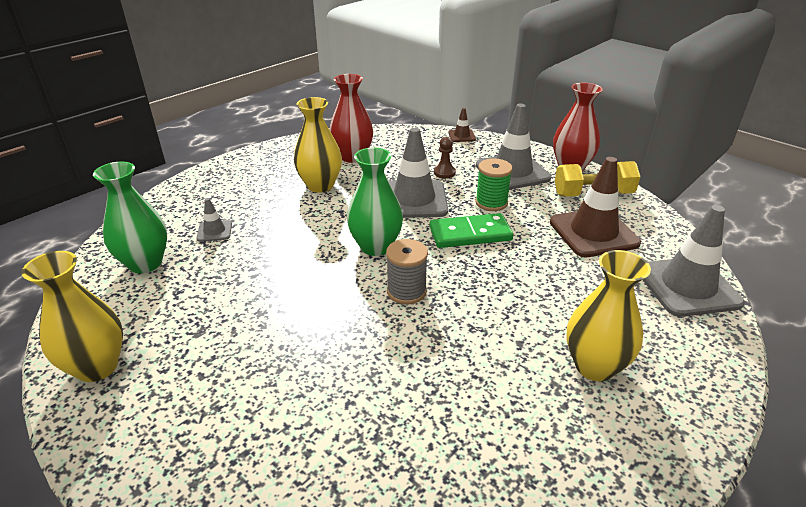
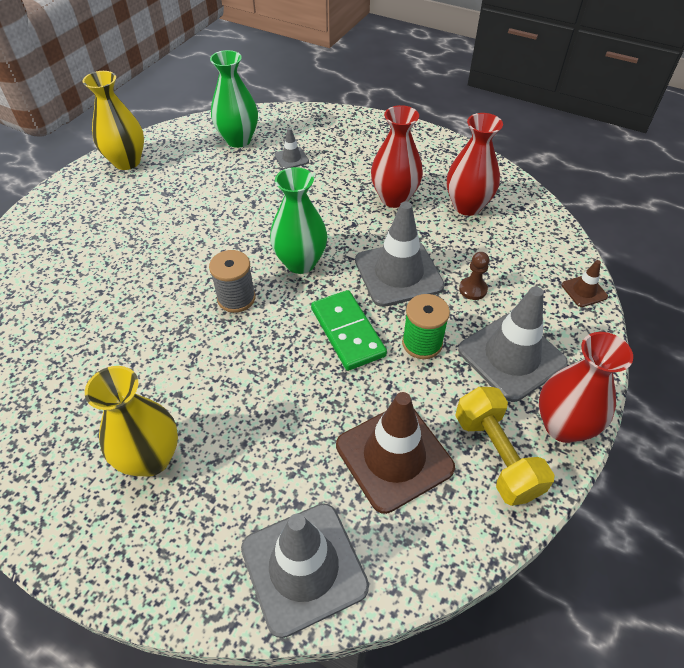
camera: 75 degrees right, 15 degrees up
(320, 185) = (394, 198): yellow vase -> red vase

